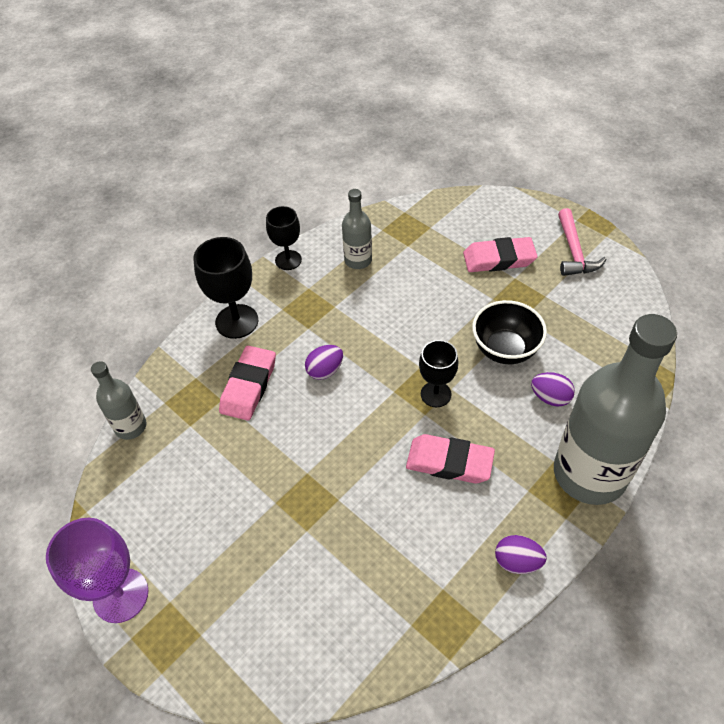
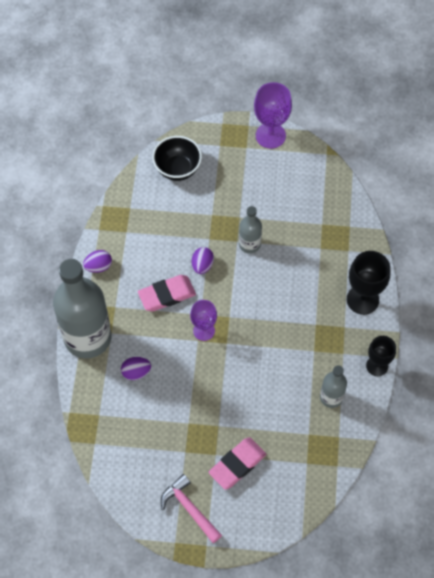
camera: 140 degrees right, 10 degrees up
(131, 427) = (352, 203): grey bottle -> grey bottle (249, 244)
(248, 386) = (313, 265): pink eraser -> none
(325, 370) = (279, 303): purple egg -> purple egg (202, 265)
(436, 394) = (204, 330): black goblet -> purple goblet
(505, 350) = (184, 389): black bowl -> black bowl (177, 169)

